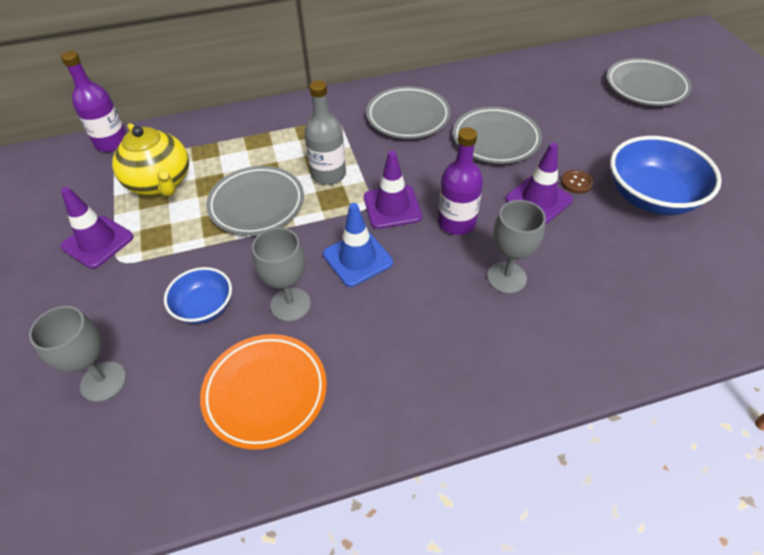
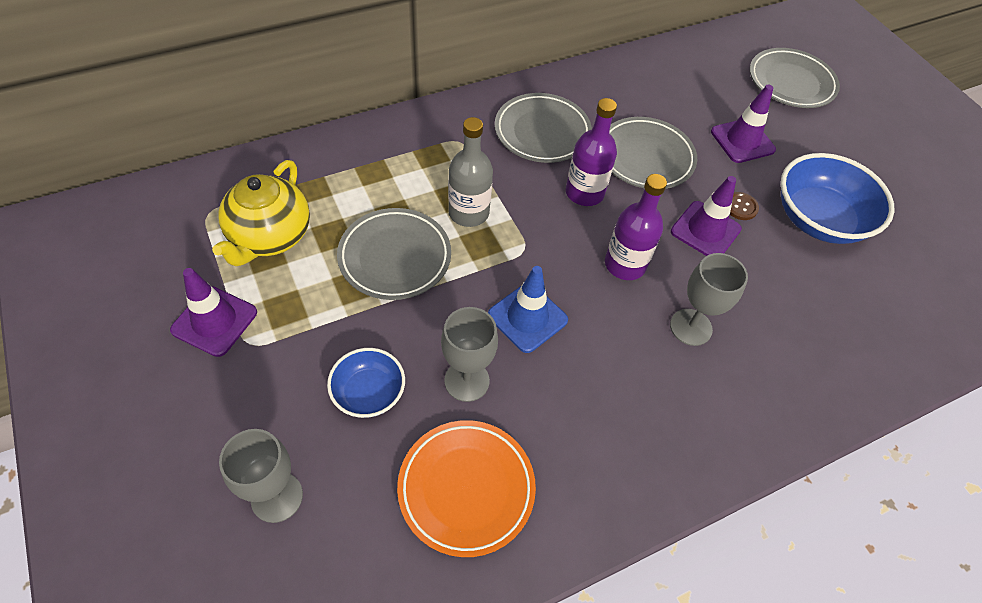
camera: 15 degrees left, 5 degrees up
(112, 142) = (190, 184): purple bottle -> purple bottle (584, 193)
(160, 183) = (270, 237): yellow teapot -> yellow teapot turned 60 degrees clockwise
(392, 207) = (551, 250): purple traffic cone -> purple traffic cone (742, 141)

